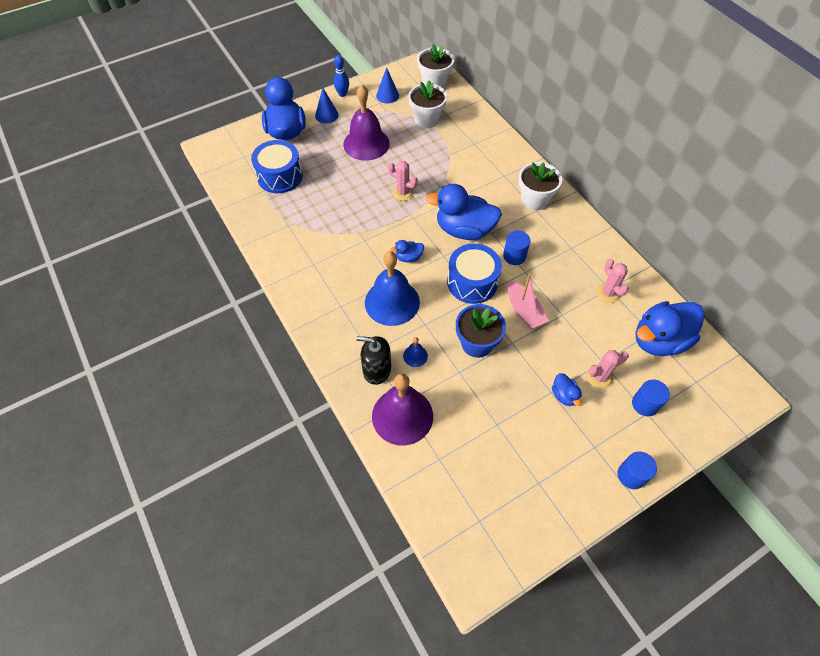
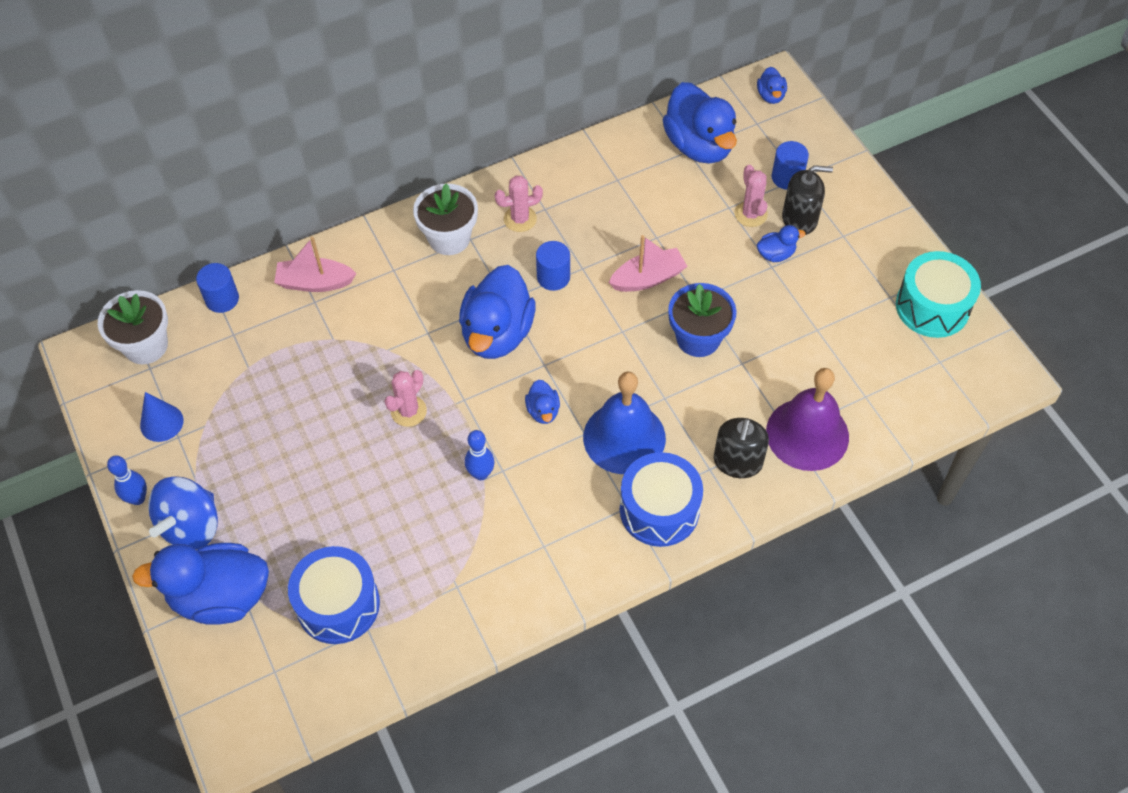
camera: 85 degrees left, 0 degrees up
(326, 115) = (191, 526): blue cone -> blue spinning top
(362, 230) = (481, 474): none -> blue bowling pin
(366, 143) = (282, 461): purple bell -> none
(415, 356) = (716, 413): blue bell -> none
(427, 119) = (240, 365): white flower pot -> none
(472, 282) = (596, 333): blue drum -> blue drum (659, 510)
(488, 142) = (315, 282): none -> pink boat
(534, 518) = (932, 307): none -> turquoise drum
(604, 413) = (799, 219): none -> black soap dispenser
(608, 293) = (625, 182): pink cactus -> pink cactus (520, 219)
(631, 475) = (876, 208): blue cylinder -> blue cylinder (222, 299)
(731, 392) = (770, 96): none -> blue duck

